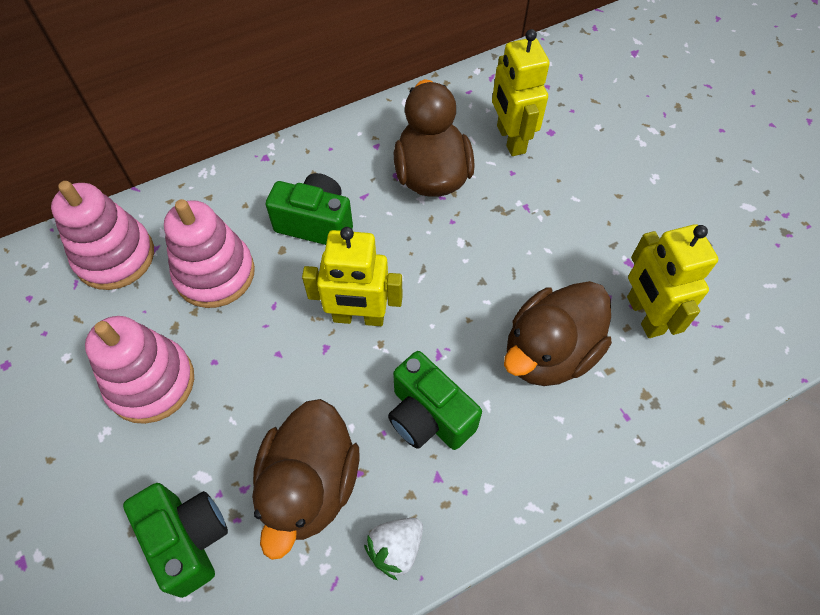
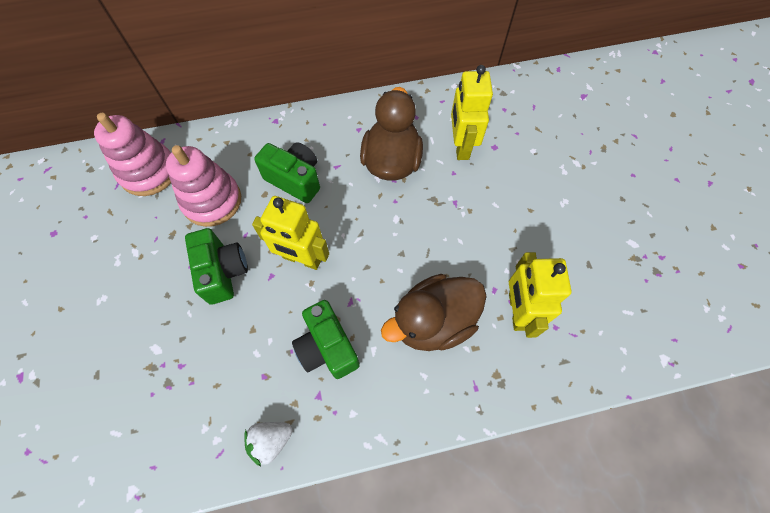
camera: 15 degrees right, 5 degrees up
(151, 382) = (143, 271): pink stacking toy -> none
(188, 539) = (131, 392): green camera -> green camera (223, 272)
(310, 485) = (226, 376): brown duck -> none

